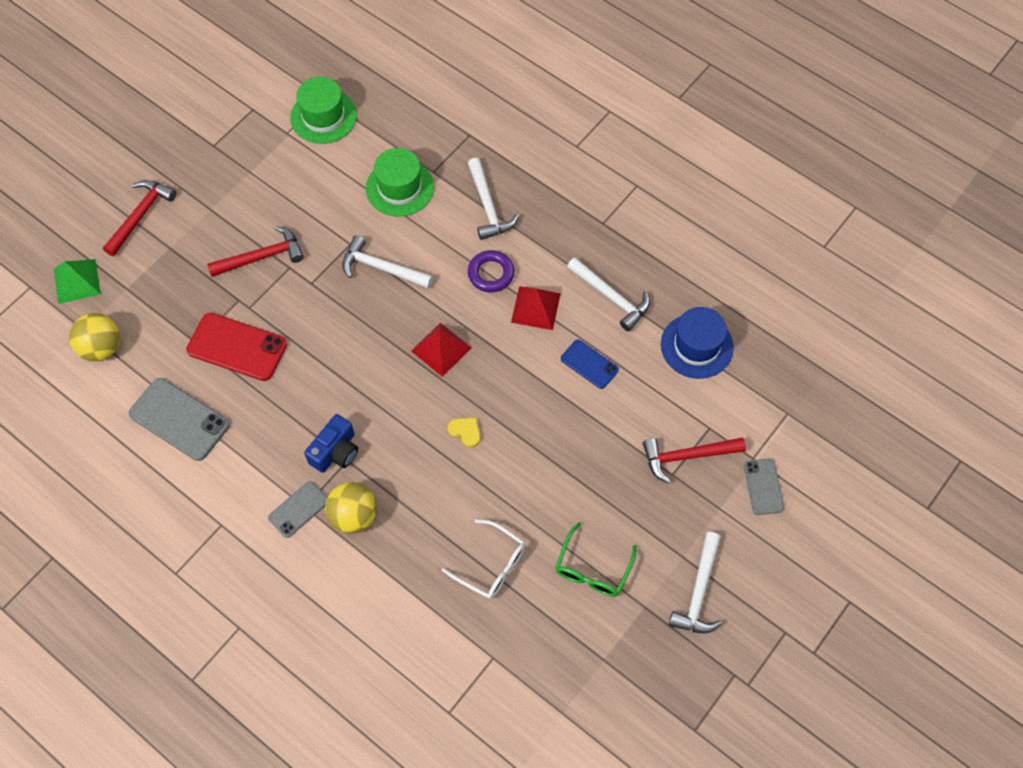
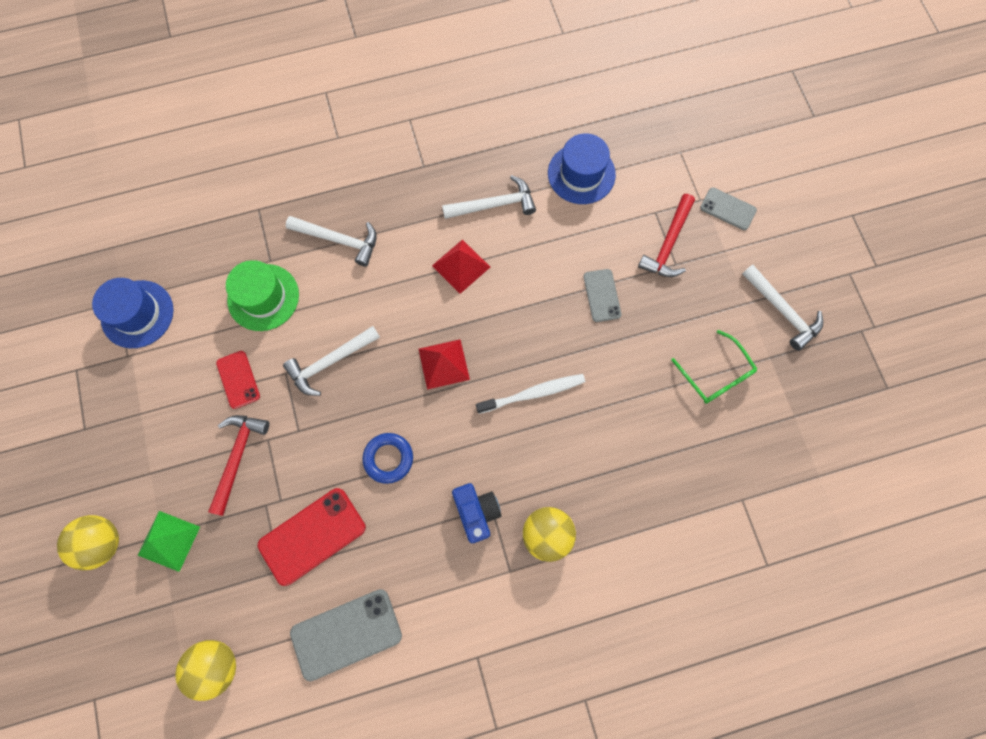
camera: 55 degrees left, 10 degrees up
(77, 281) = (125, 648): green pyramid -> green pyramid (169, 540)
(140, 215) = (103, 542): red hammer -> yellow ball
(298, 509) = (509, 578): grey phone -> grey phone (602, 295)
(322, 216) = (238, 379): none -> red phone
(323, 116) = (137, 314): green hat -> blue hat
(334, 360) = (388, 458): none -> blue ring
(465, 431) = (532, 393): yellow heart -> white toothbrush
(491, 274) = (403, 279): purple ring -> none
(491, 565) = (663, 450): white glasses -> none
(589, 364) = (541, 260): blue phone -> none

